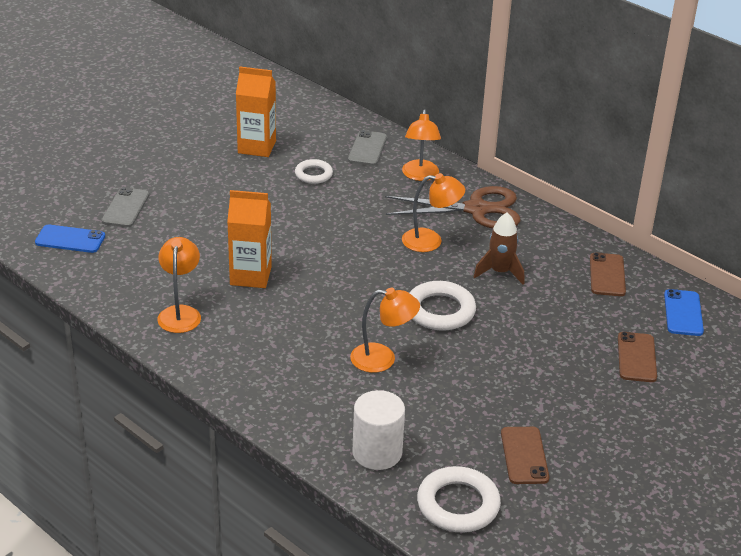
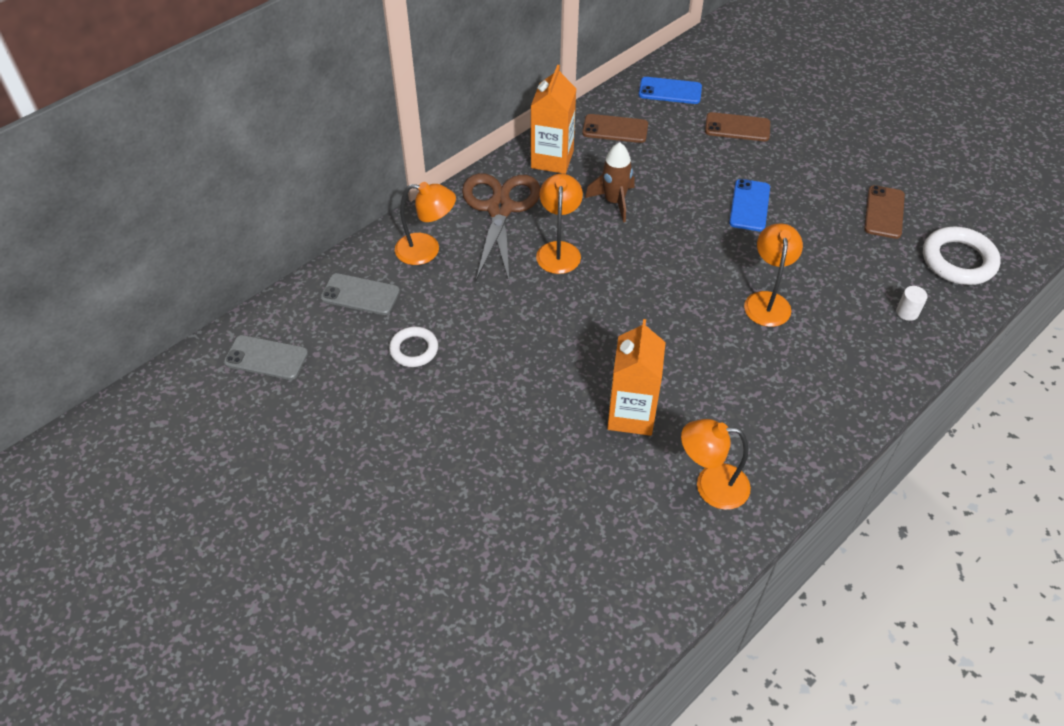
camera: 85 degrees left, 15 degrees up
(70, 239) = (556, 631): blue phone -> blue phone (749, 205)
(125, 208) = (479, 564): grey phone -> grey phone (266, 358)
(257, 147) = (338, 409): orange carton -> orange carton (552, 159)
(377, 453) = (907, 312): white cylinder -> white cylinder, size x0.46
(440, 311) = (683, 252): white ring -> none
(524, 455) = (884, 212): brown phone -> brown phone turned 75 degrees counterclockwise

